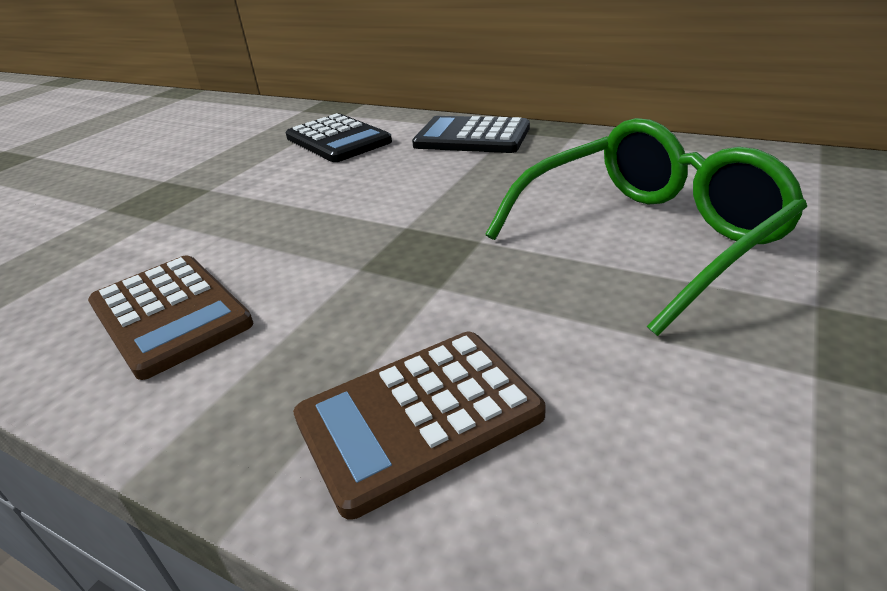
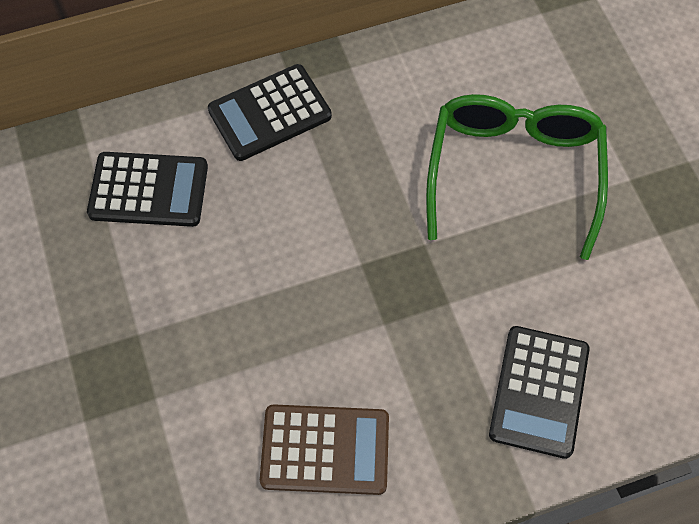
camera: 50 degrees left, 30 degrees up
(418, 417) = (539, 391): brown calculator -> black calculator

